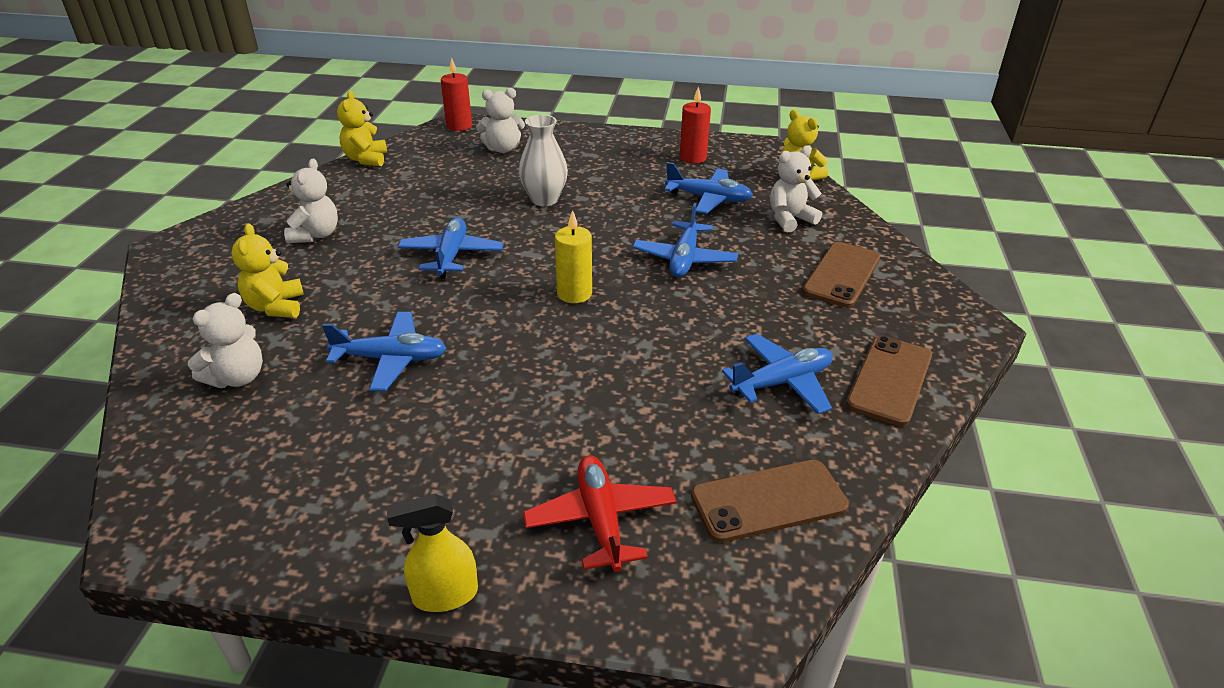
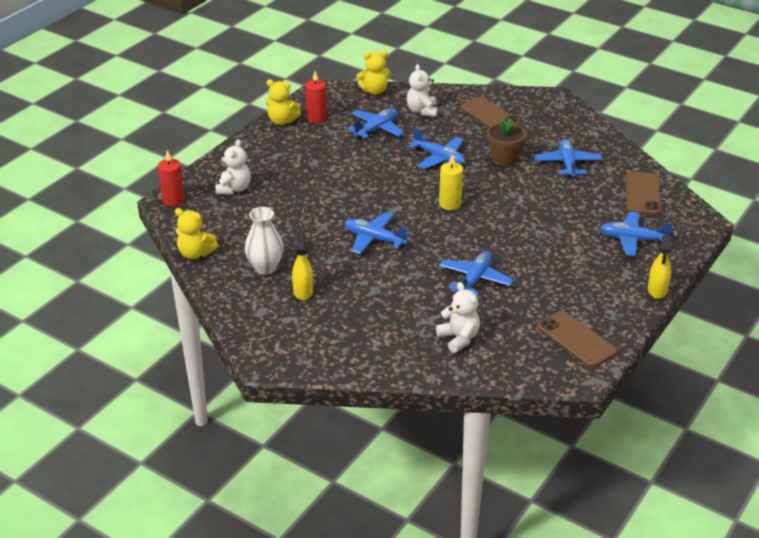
camera: 65 degrees left, 0 degrees up
(276, 307) = (388, 317): yellow teddy bear -> yellow teddy bear (282, 121)
(315, 235) = (303, 291): white teddy bear -> yellow spray bottle
(544, 199) = (327, 188): white vase -> white vase (265, 268)
(601, 520) = (633, 239): red plane -> blue plane
(737, 314) = (504, 158): none -> brown flower pot
(889, 380) = (582, 135): brown phone -> brown phone (576, 339)

